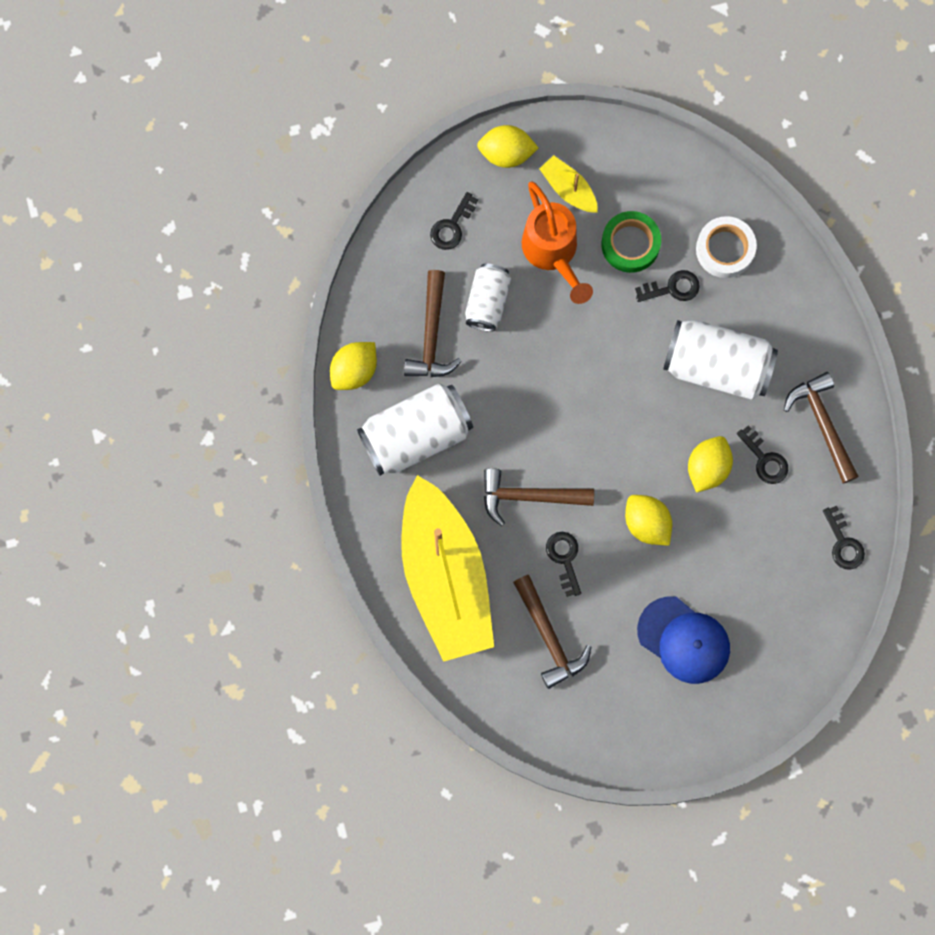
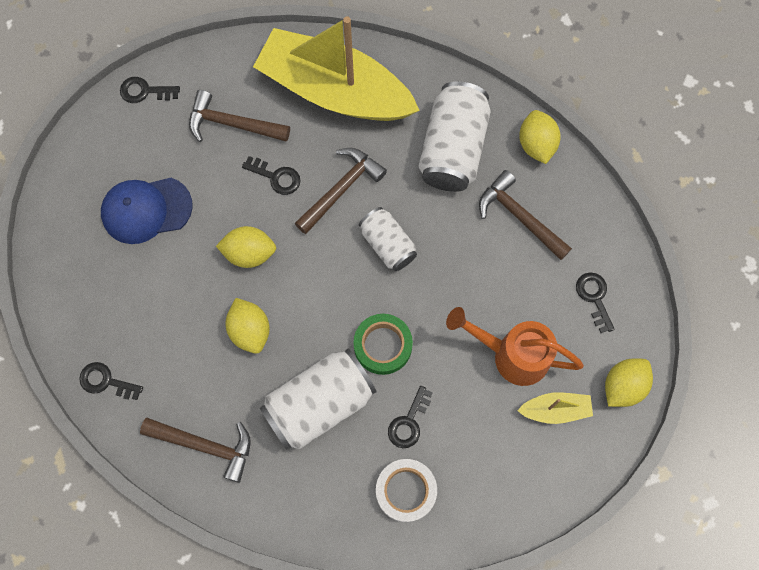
camera: 130 degrees right, 5 degrees down
(487, 302) = (512, 276): white can -> white can (388, 244)
(630, 244) = (471, 420): green tape -> green tape (383, 346)
(765, 459) = (218, 378): black key -> black key (145, 91)

